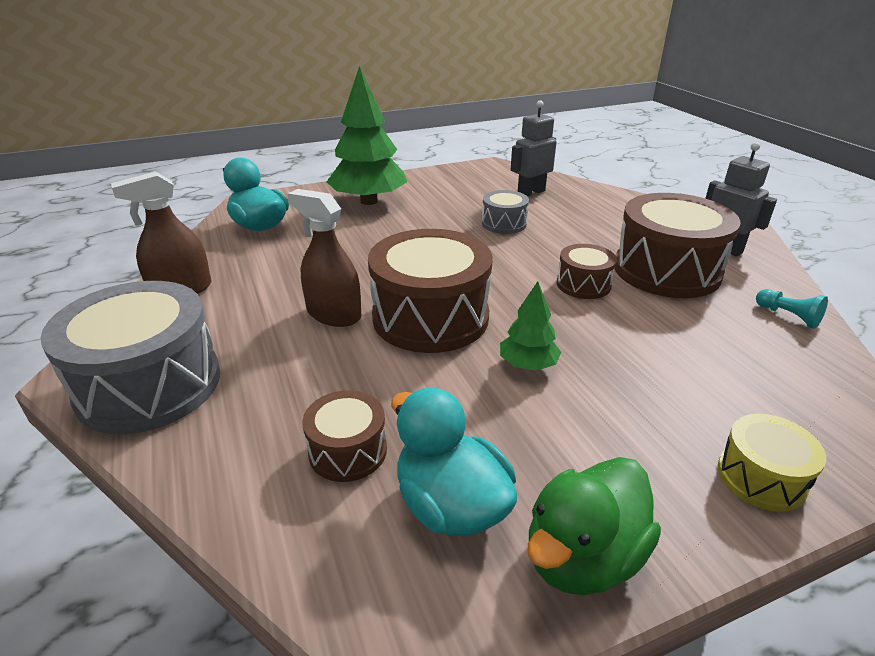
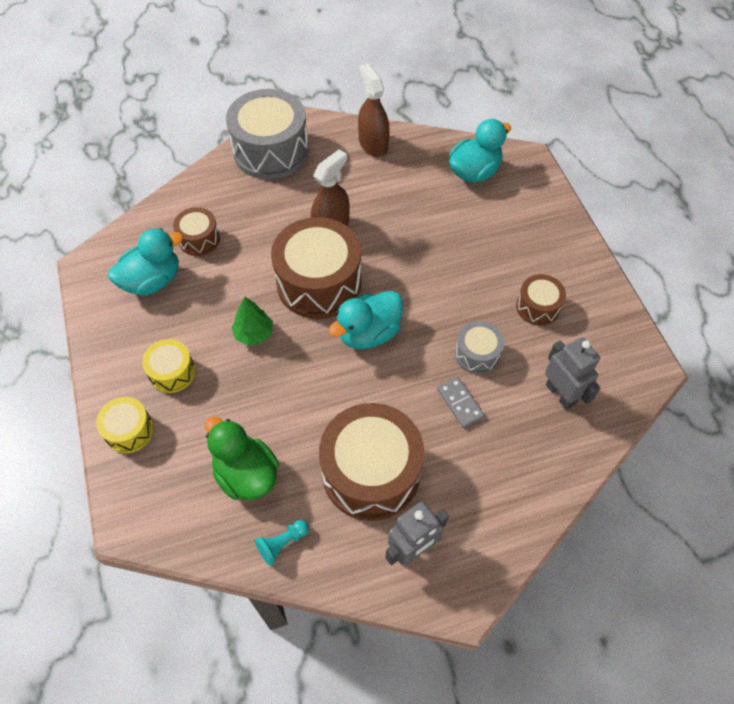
camera: 95 degrees right, 25 degrees up
(369, 201) = (530, 246): green tree -> none
(498, 279) = (368, 333): none -> turquoise duck
(562, 231) = (459, 403): none -> grey domino
(583, 284) = (353, 395): brown drum -> brown drum (537, 307)
(583, 556) = (109, 329): green duck -> green duck (246, 474)
(631, 442) = (172, 372): none -> yellow drum

